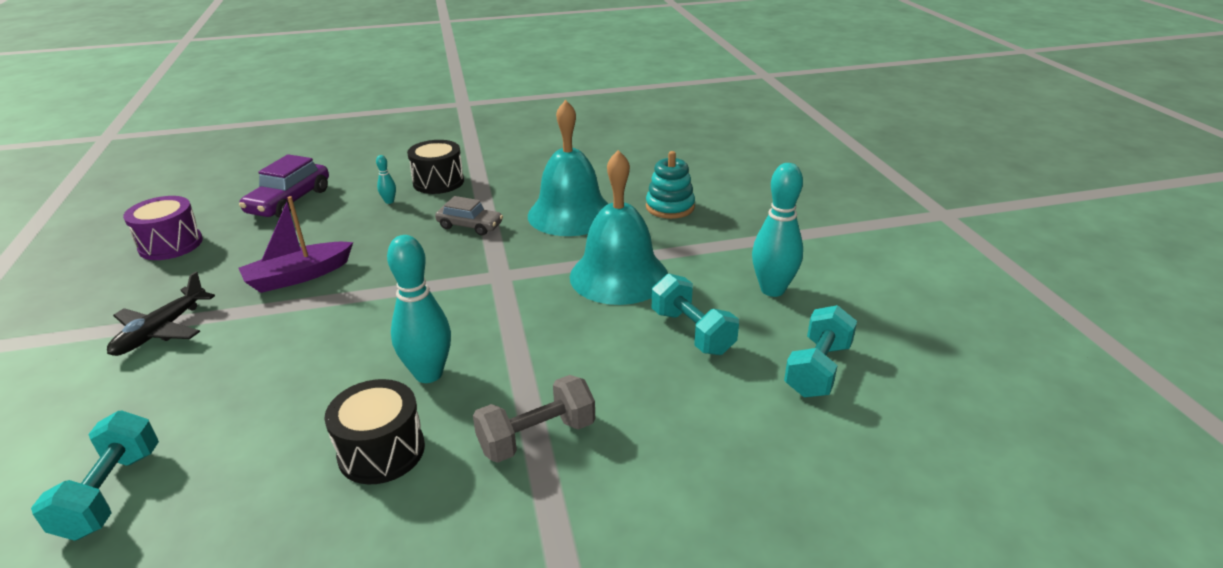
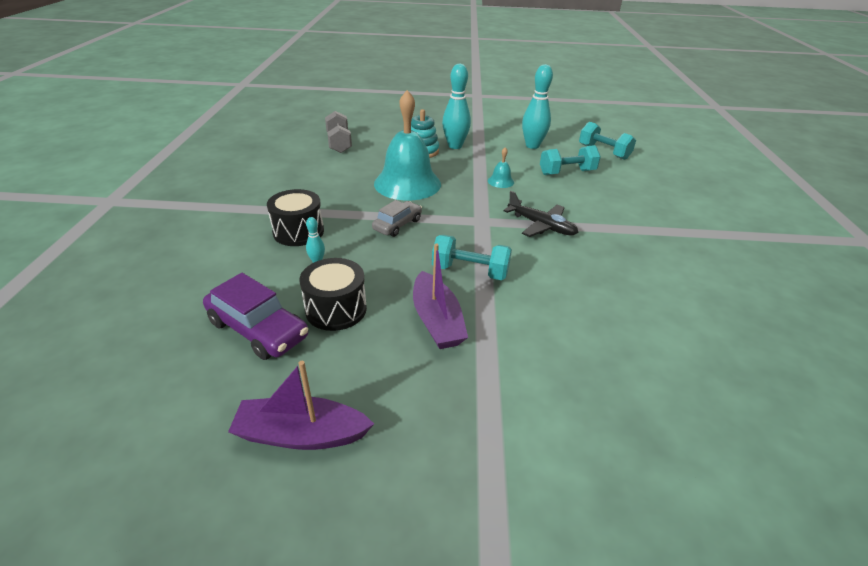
camera: 75 degrees left, 5 degrees up
(111, 493) = (736, 419): turquoise dumbbell -> turquoise dumbbell (470, 271)
(162, 330) = (506, 417): black plane -> black plane (541, 225)
(171, 245) = (302, 434): purple drum -> purple boat
(381, 451) = (674, 283): black drum -> black drum (336, 309)
(428, 374) = (596, 260): turquoise bowling pin -> turquoise bowling pin (455, 146)
(537, 437) = (657, 229): grey dumbbell -> grey dumbbell (339, 143)
(619, 276) = (500, 181): turquoise bell -> turquoise bell, size x0.40

